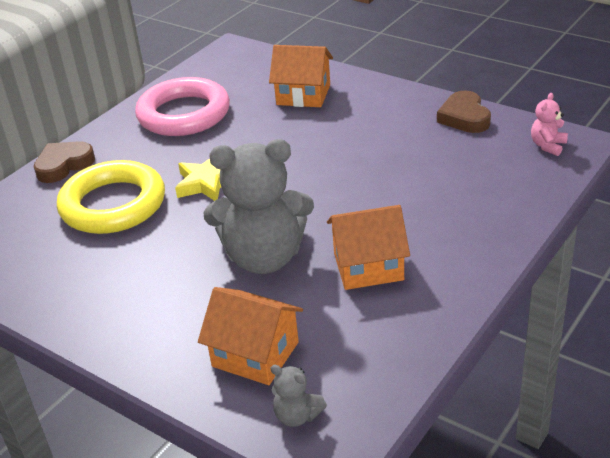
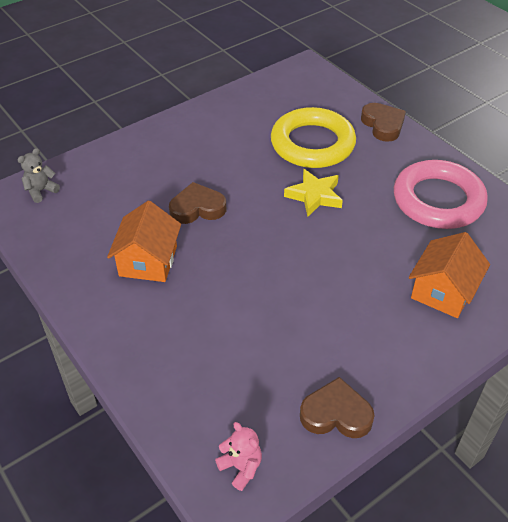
camera: 105 degrees right, 10 degrees up
(255, 354) = (104, 184): orange house -> none
(264, 257) = (197, 208): grey teddy bear -> brown heart

